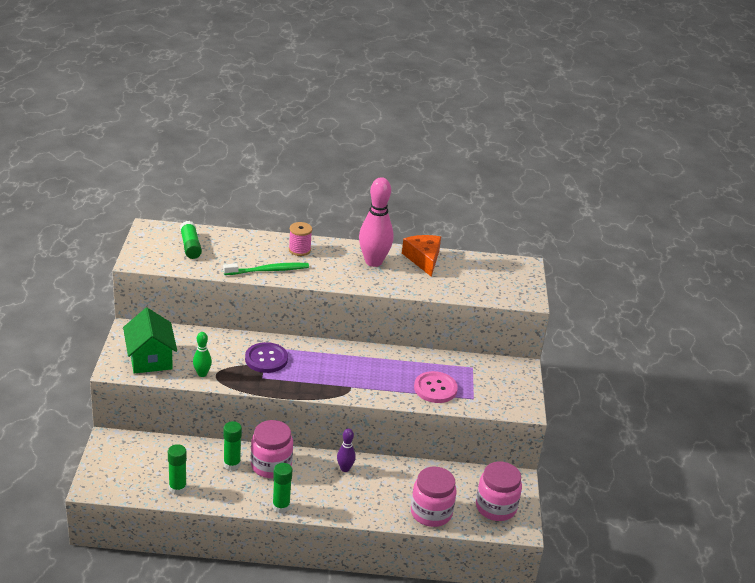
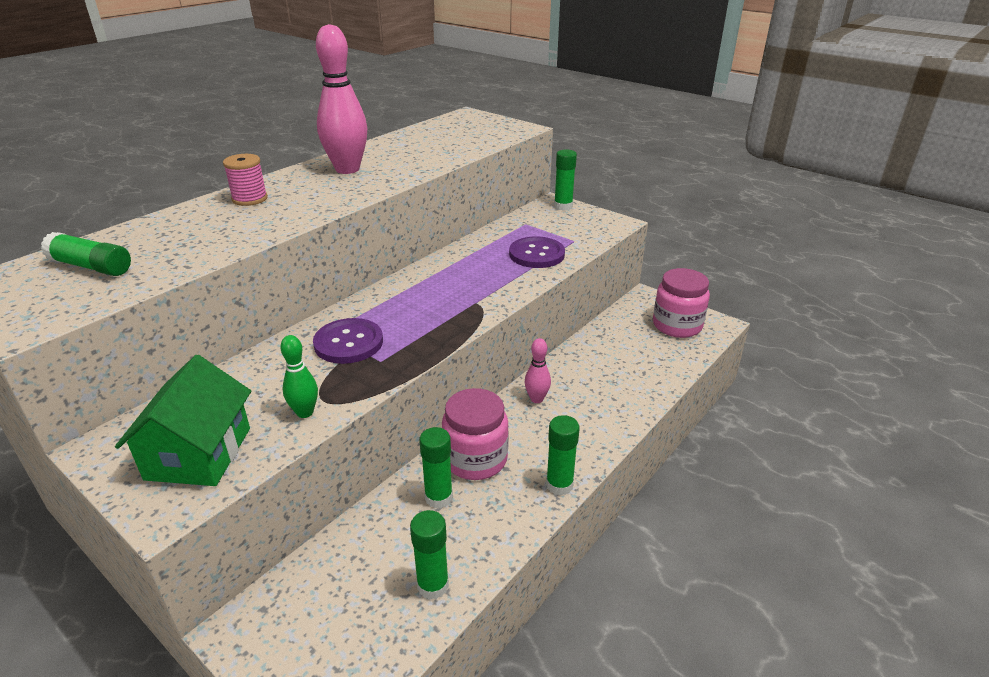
camera: 50 degrees left, 0 degrees up
(150, 358) = (199, 453): green house -> green house turned 75 degrees clockwise
(268, 270) = (252, 230): green toothbrush -> none
(345, 468) = (536, 399): purple bowling pin -> pink bowling pin
(423, 259) = (385, 147): orange cheese -> none
(431, 513) = (657, 368): pink jar -> none
(435, 388) = (536, 254): pink button -> purple button
(521, 374) = (563, 206): none -> green glue stick

